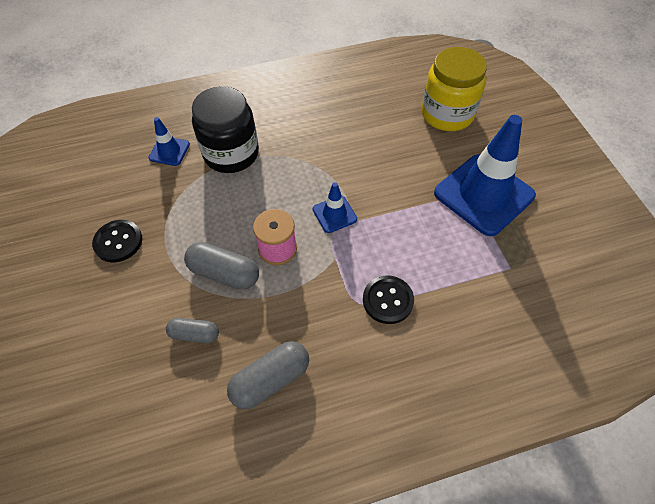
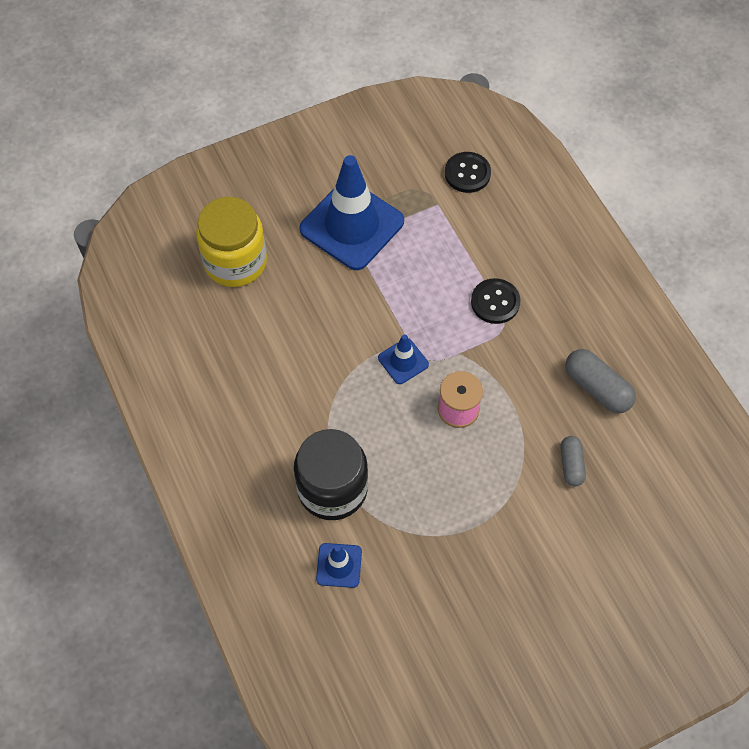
camera: 100 degrees left, 5 degrees up
(118, 242) = (483, 579): black button -> black button (467, 173)
(224, 273) = (498, 454): grey capsule -> none

